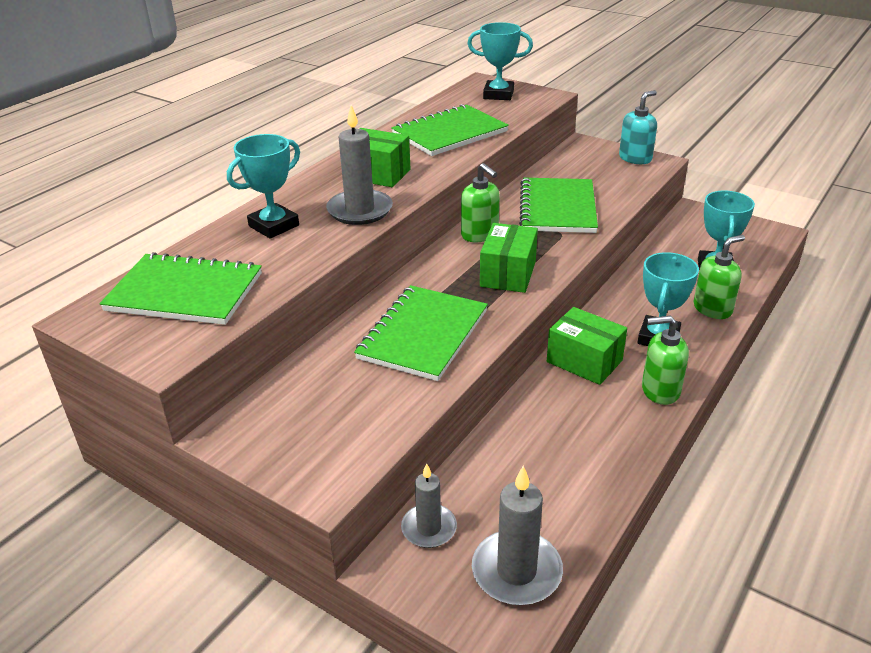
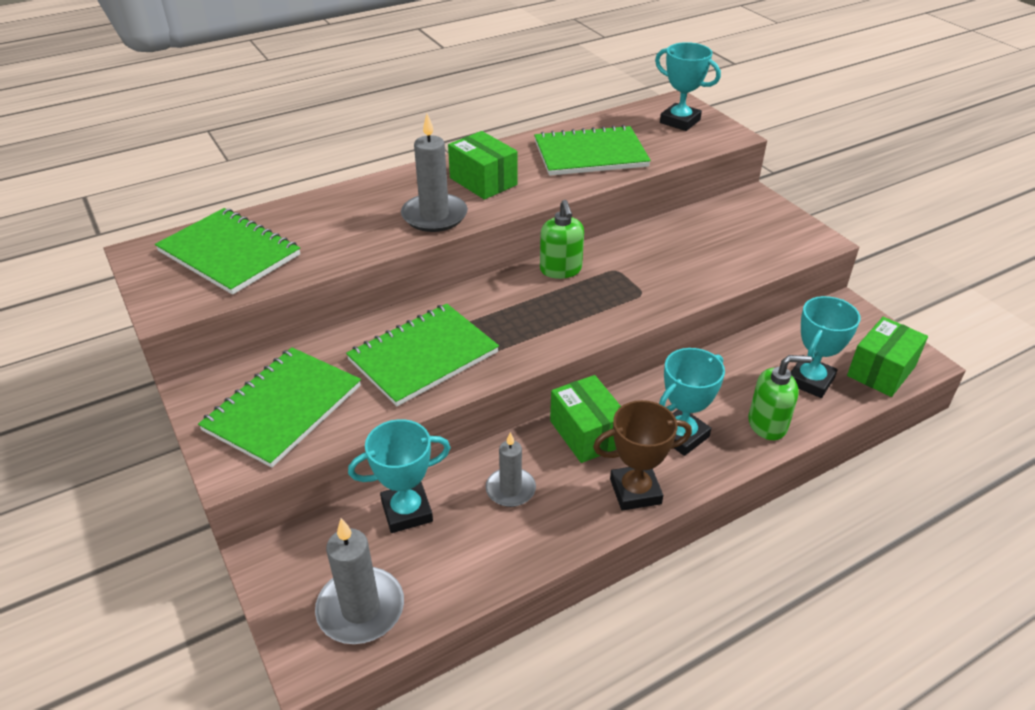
camera: 25 degrees right, 5 degrees up
(274, 226) = (350, 210): turquoise trophy -> turquoise trophy (407, 511)
(429, 528) = (322, 538): grey candle -> grey candle (510, 489)
(508, 274) = (551, 320): green box -> green box (881, 371)
(558, 208) = (662, 264): green notebook -> green notebook (283, 408)
(635, 158) = (797, 230): turquoise soap dispenser -> none
(660, 390) = (635, 491): green soap dispenser -> brown trophy

